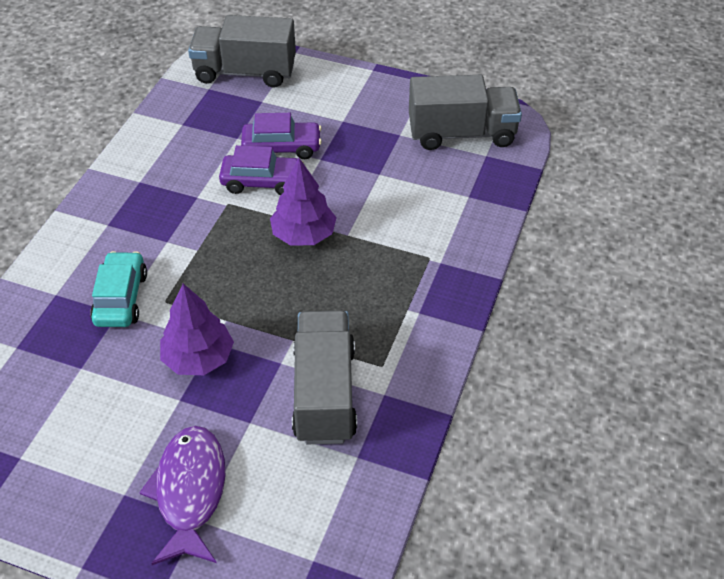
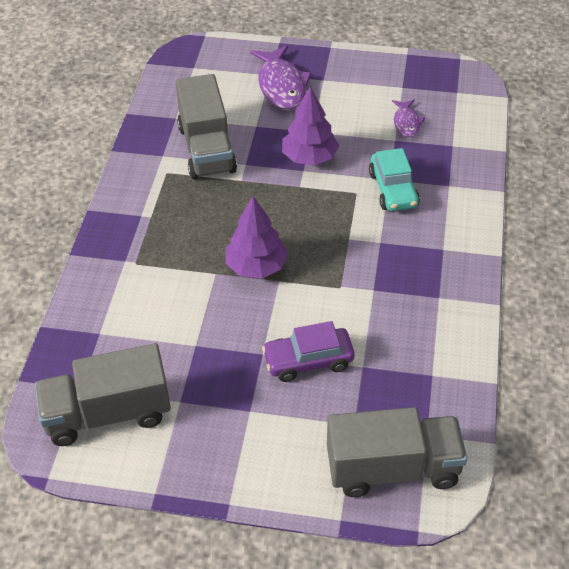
camera: 170 degrees right, 0 degrees up
(51, 391) = (406, 123): none -> purple fish
(262, 182) = (315, 316): purple car -> none

